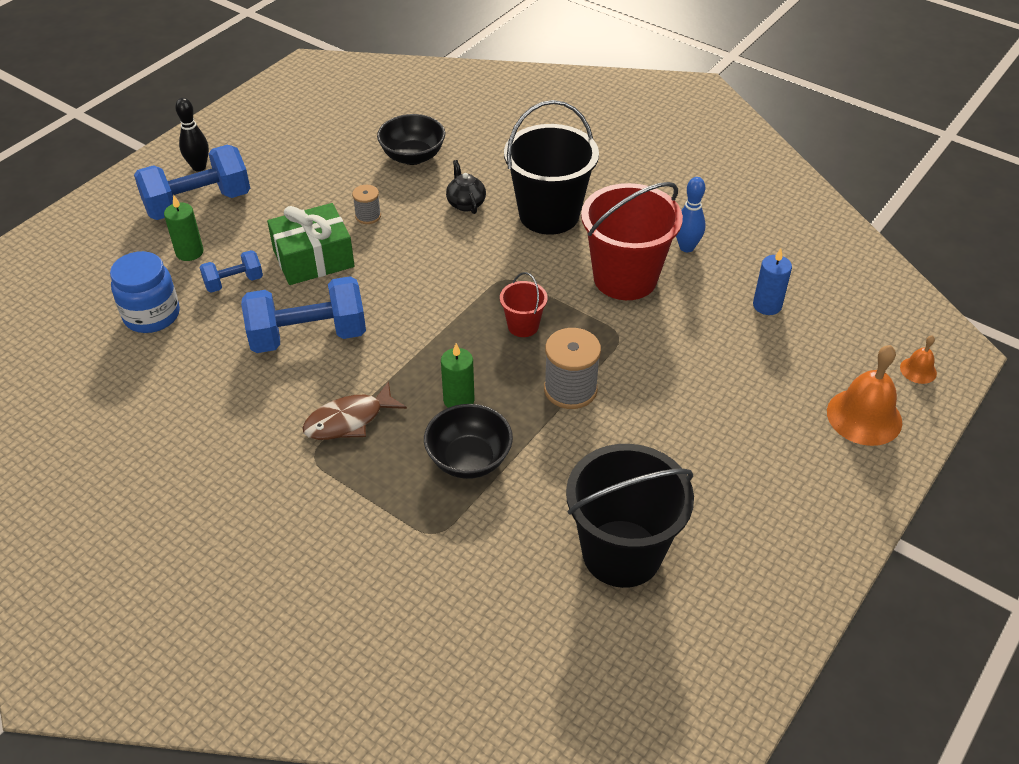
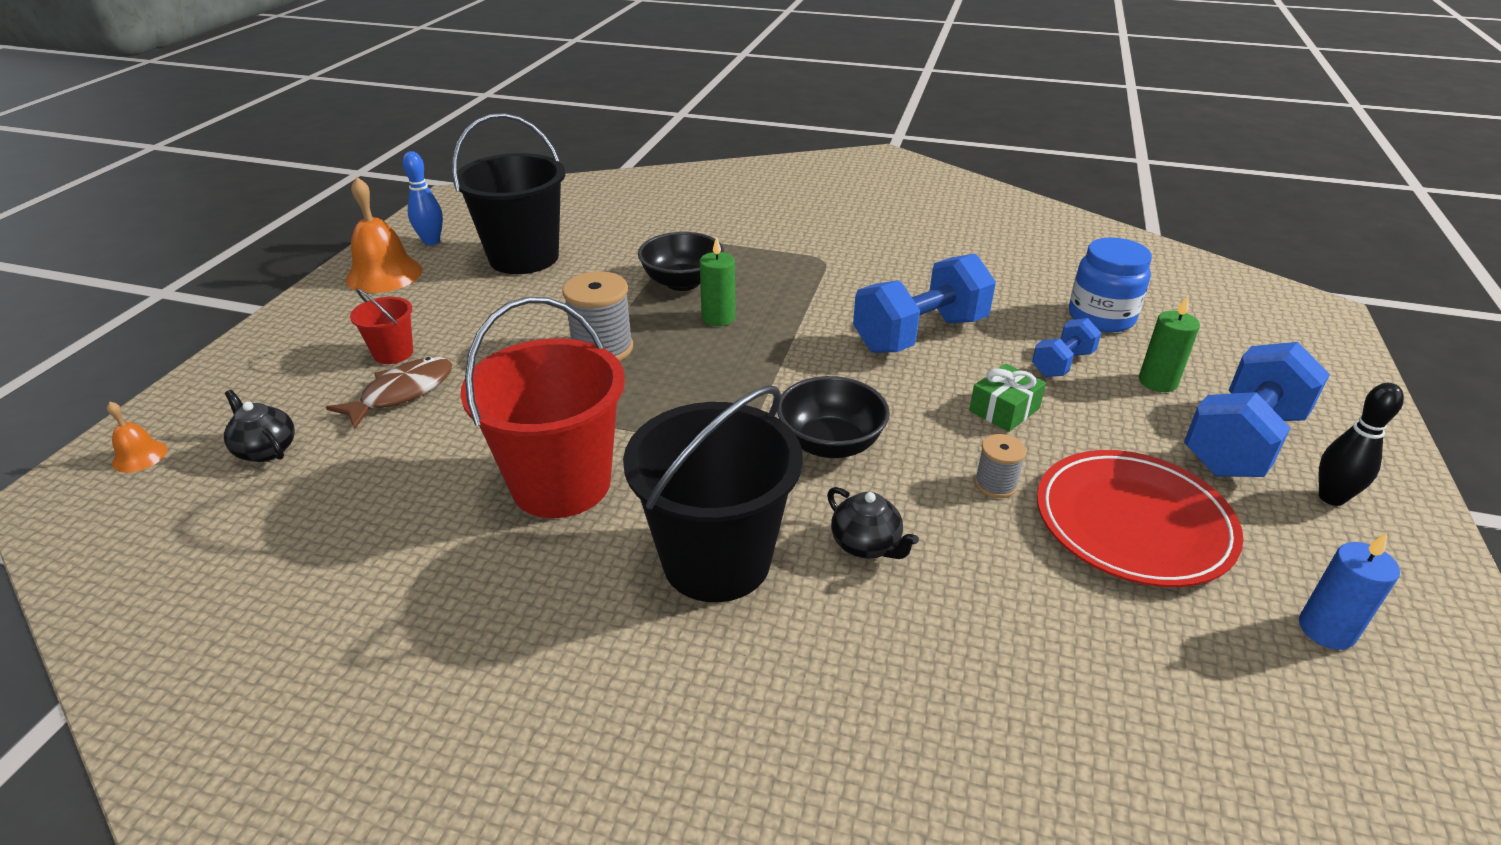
camera: 160 degrees right, 10 degrees down
(313, 258) = (1004, 410): green gift -> green gift, size x0.58
(317, 181) = (1133, 523): none -> red plate
(349, 420) = (813, 285): brown fish -> brown fish (402, 393)
(413, 156) = (1033, 619): black bowl -> black bowl (830, 444)
(523, 326) = (683, 394): red bucket -> red bucket (393, 353)
(686, 247) = (463, 559): blue bowling pin -> blue bowling pin (431, 241)
(767, 305) = (339, 494): blue candle -> blue candle (1326, 629)
(827, 353) = (266, 450): none -> black teapot
(864, 416) = (246, 392): orange bell -> orange bell (384, 274)

